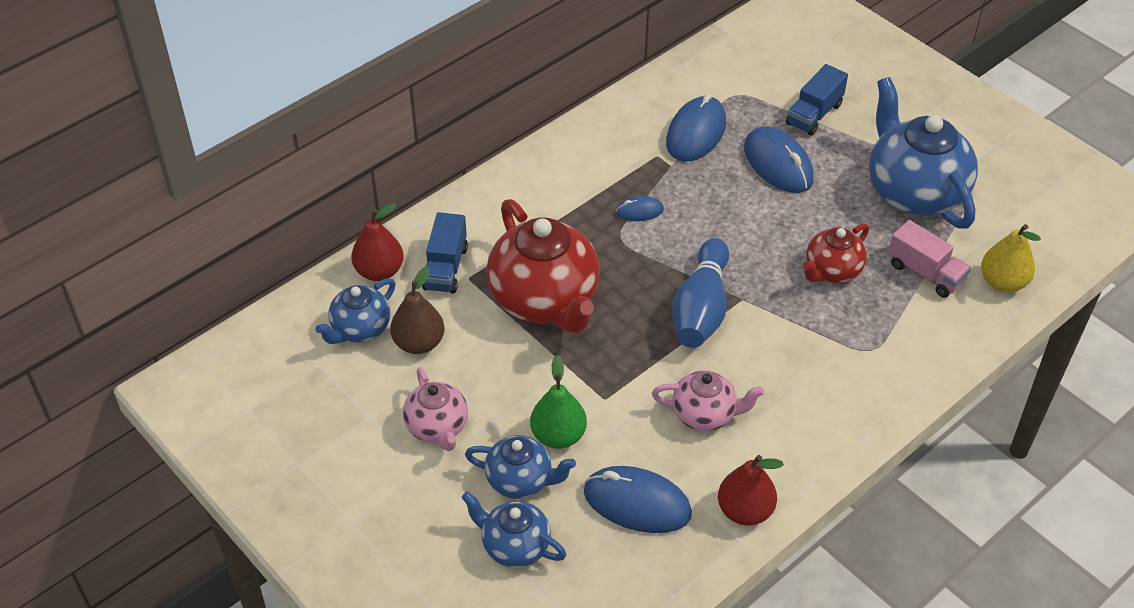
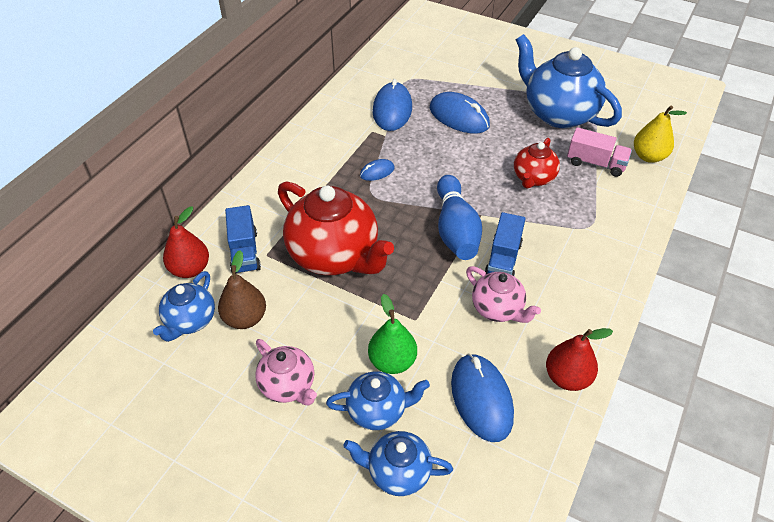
camera: 20 degrees left, 0 degrees up
(637, 503) = (481, 399): blue mouse -> blue mouse turned 75 degrees clockwise
(704, 414) = (498, 309): pink teapot -> pink teapot turned 60 degrees clockwise
(814, 114) = (466, 80): blue truck -> blue truck (503, 259)

